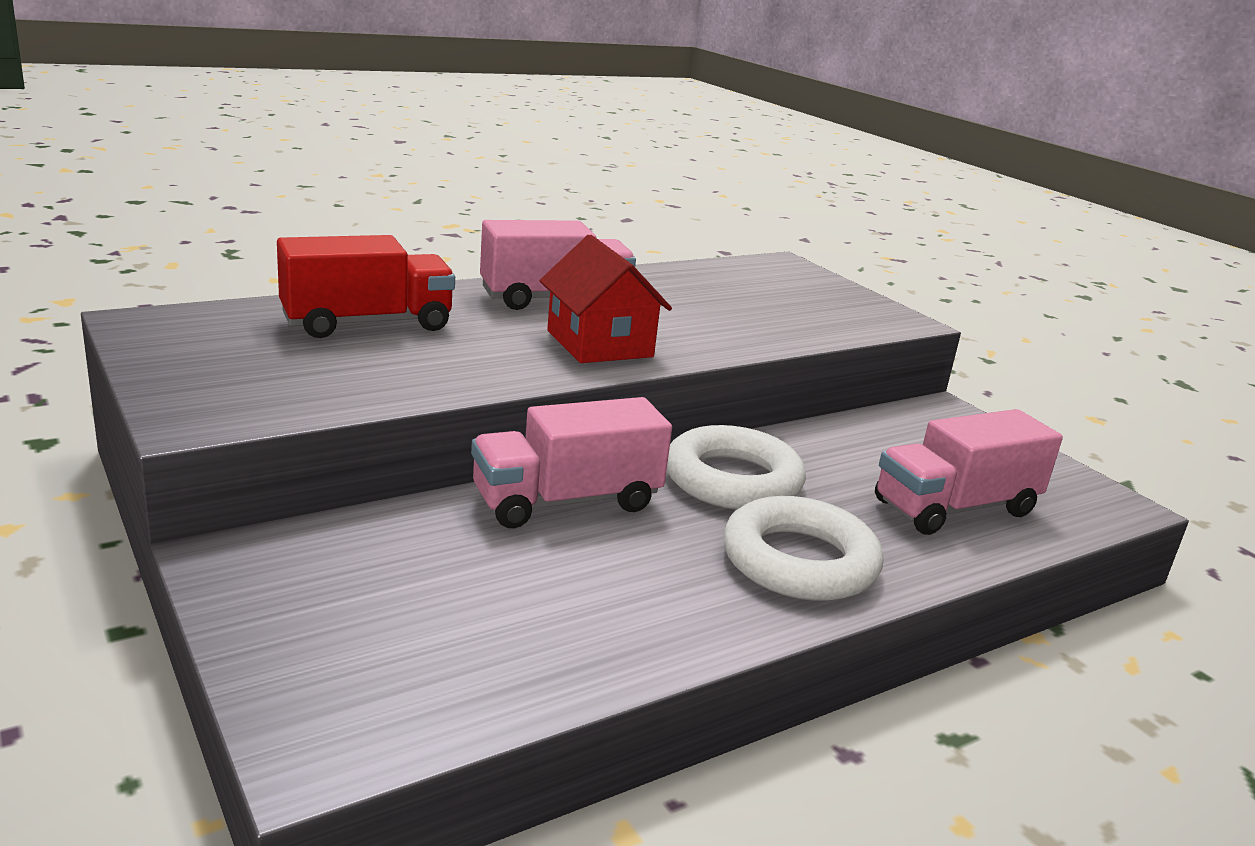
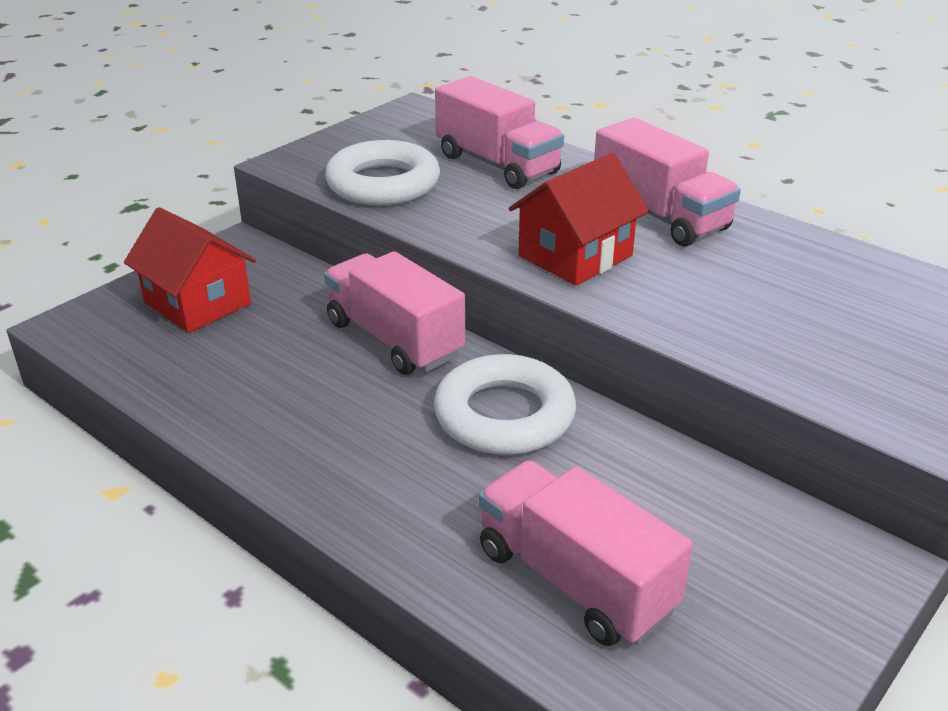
camera: 75 degrees right, 10 degrees up
(365, 616) = (197, 303): none -> red house
(367, 323) = (497, 164): red truck -> pink truck
(799, 561) = (379, 474): white ring -> white ring (383, 183)

